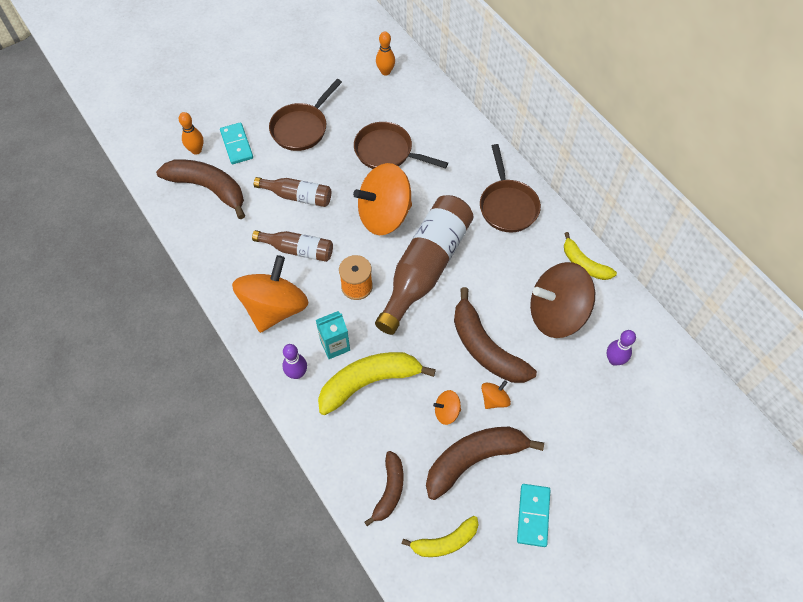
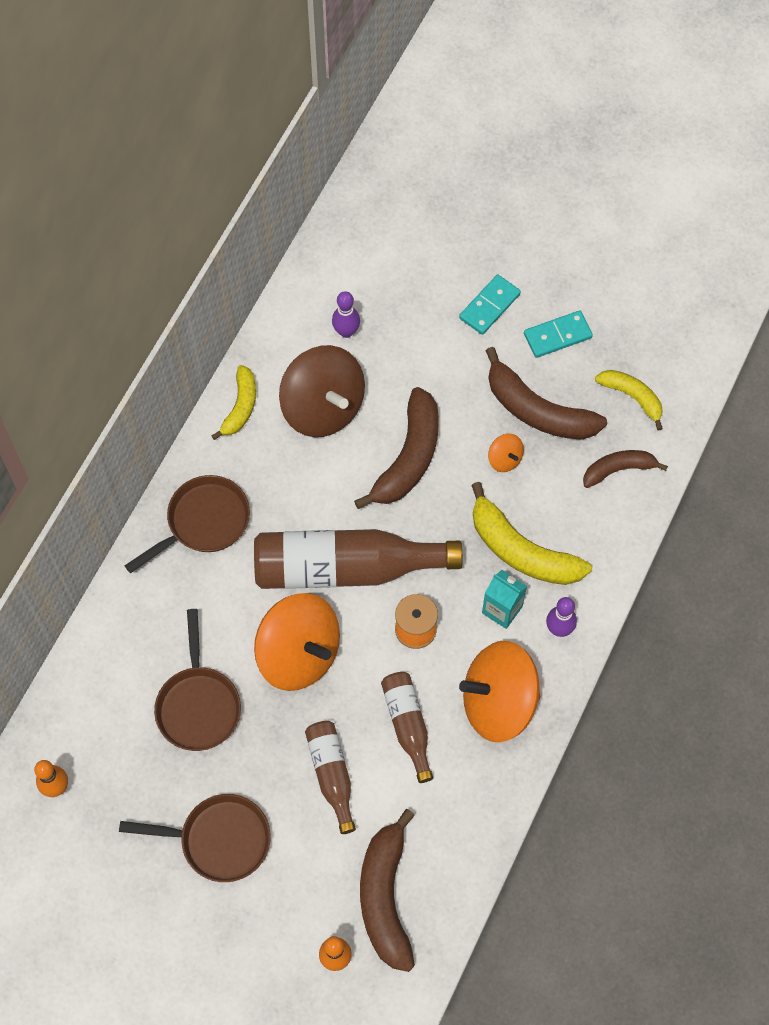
camera: 120 degrees left, 5 degrees up
(237, 145) = (295, 908): turquoise domino -> turquoise domino (489, 306)
(494, 399) = (462, 422): orange spinning top -> none

